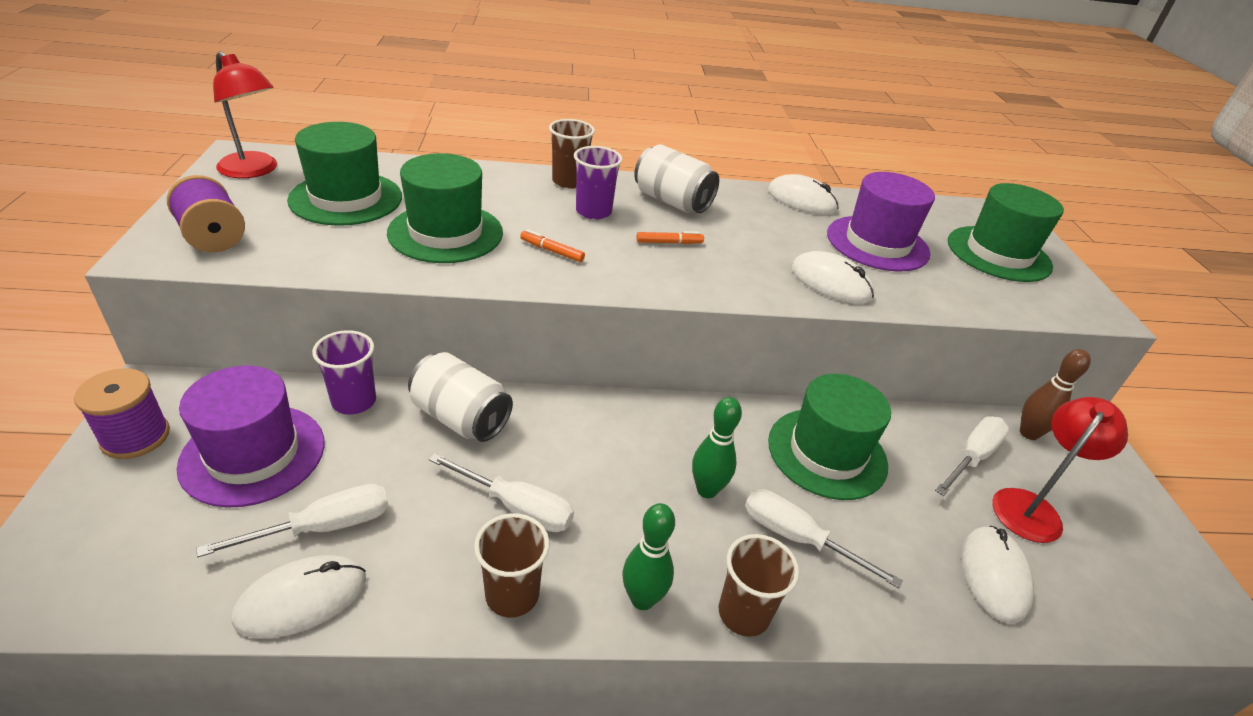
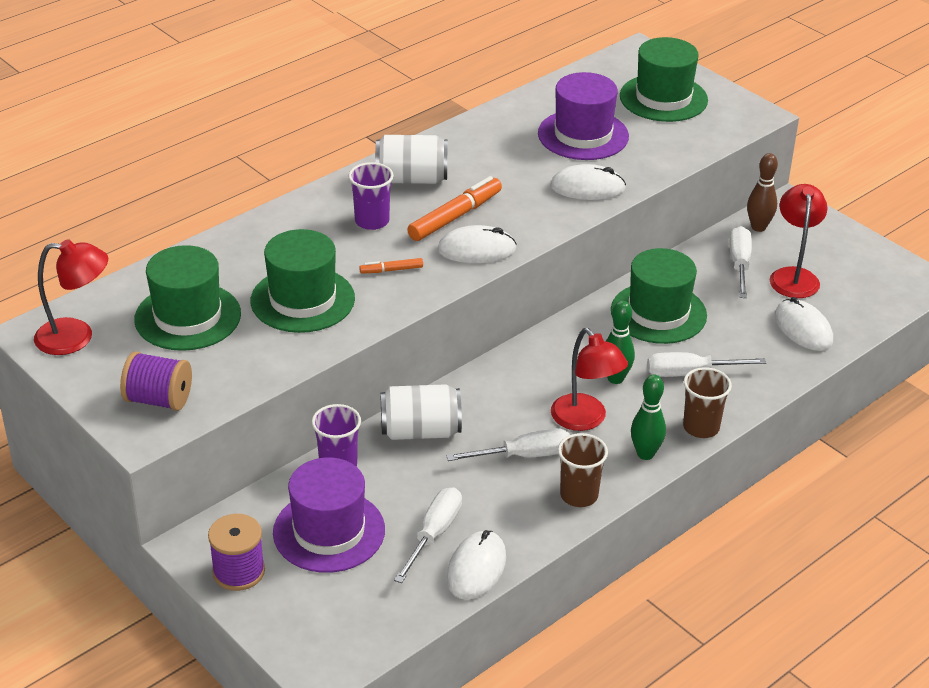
camera: 35 degrees left, 0 degrees up
(569, 181) = (316, 204): brown cup -> none
(623, 512) = (585, 420): none -> red lamp
(669, 243) = (454, 217): orange marker -> orange marker, size x1.99
(801, 200) = (495, 123): white mouse -> white mouse (476, 249)

